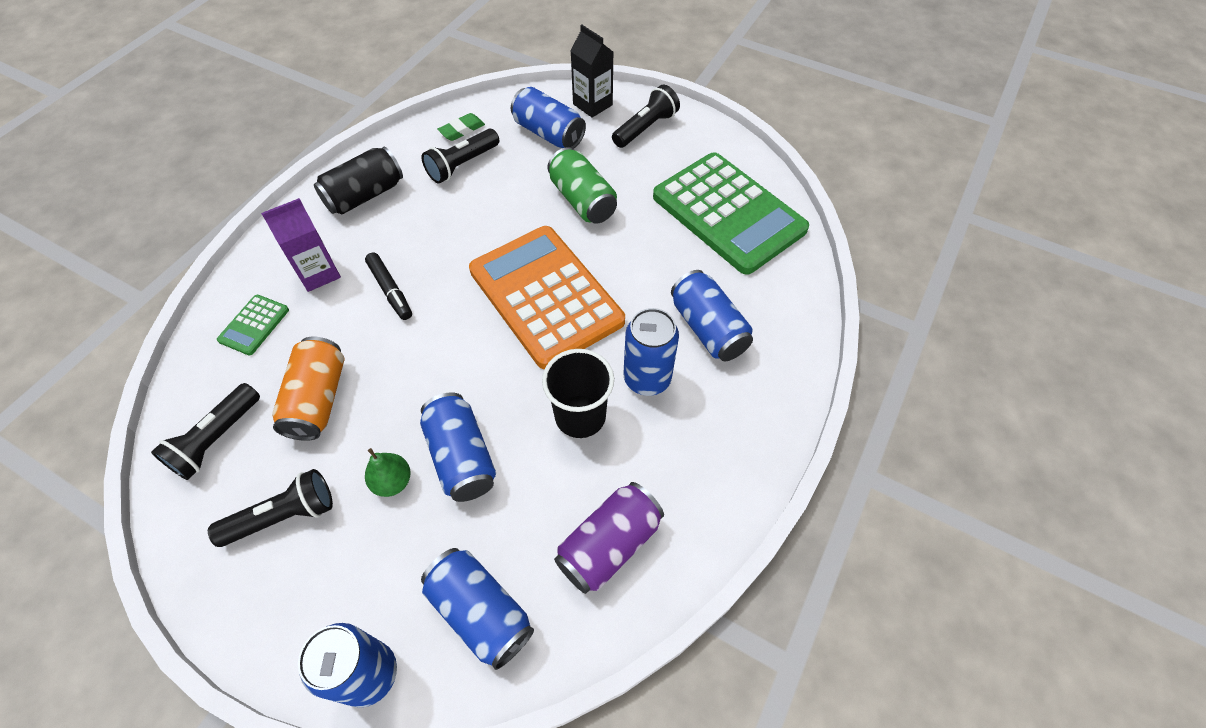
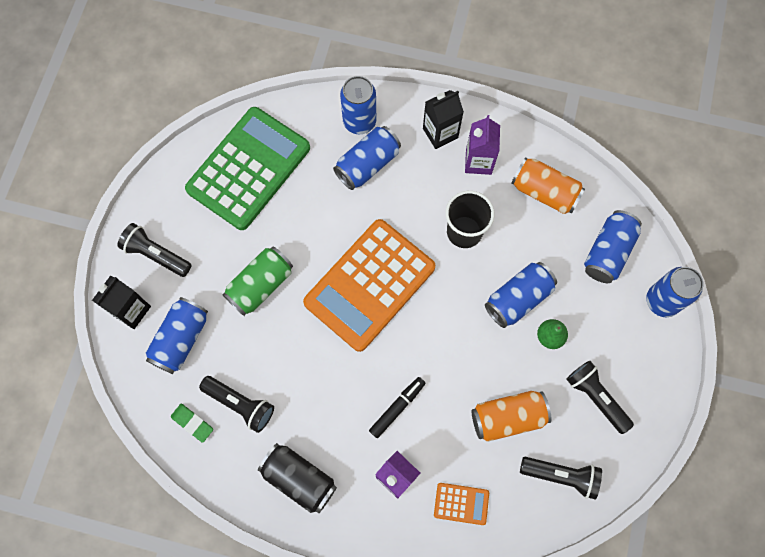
camera: 105 degrees left, 15 degrees up
(254, 325) = (461, 503): green calculator -> orange calculator
(609, 545) = (544, 192): purple can -> orange can
(647, 378) = (421, 196): blue can -> blue can (359, 121)
(682, 464) = (478, 161): none -> purple carton
(739, 425) = (440, 133): none -> black carton

